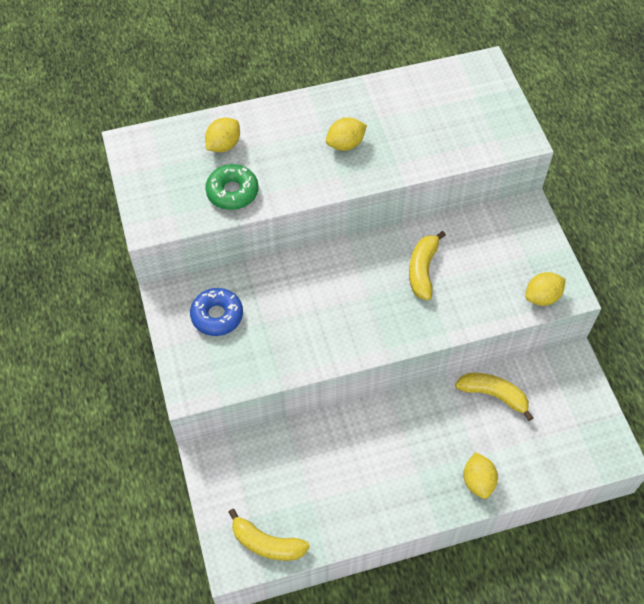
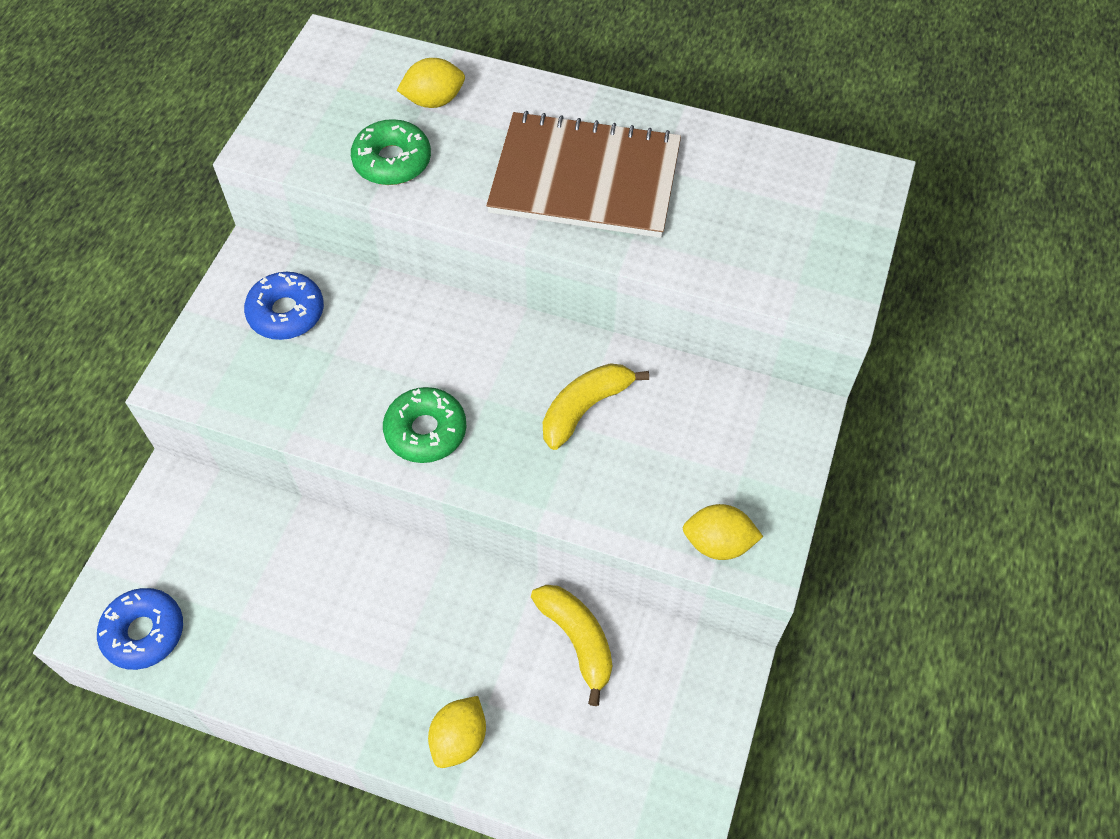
camera: 35 degrees right, 0 degrees up
(266, 543) = (144, 632): yellow banana -> blue donut
(345, 144) = (585, 178): yellow lemon -> brown notebook
(352, 332) = (426, 431): none -> green donut

